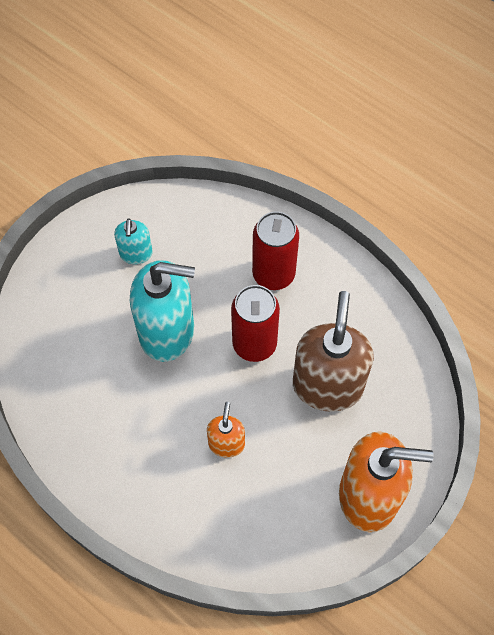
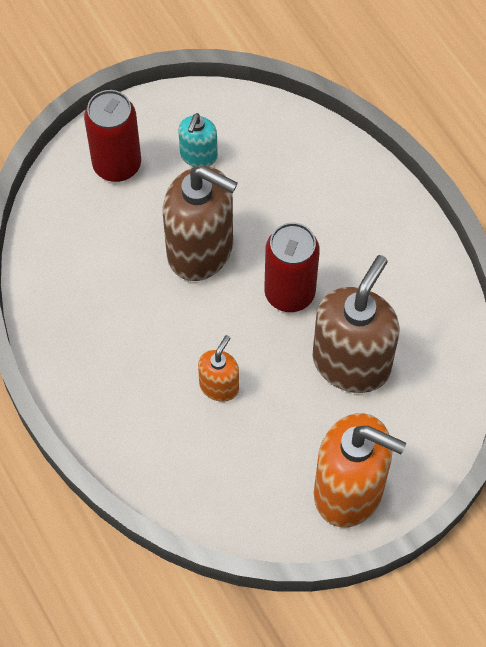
camera: 20 degrees right, 0 degrees up
(167, 332) = (201, 250): turquoise soap dispenser -> brown soap dispenser
(273, 274) = (340, 225): red can -> red can (117, 165)

